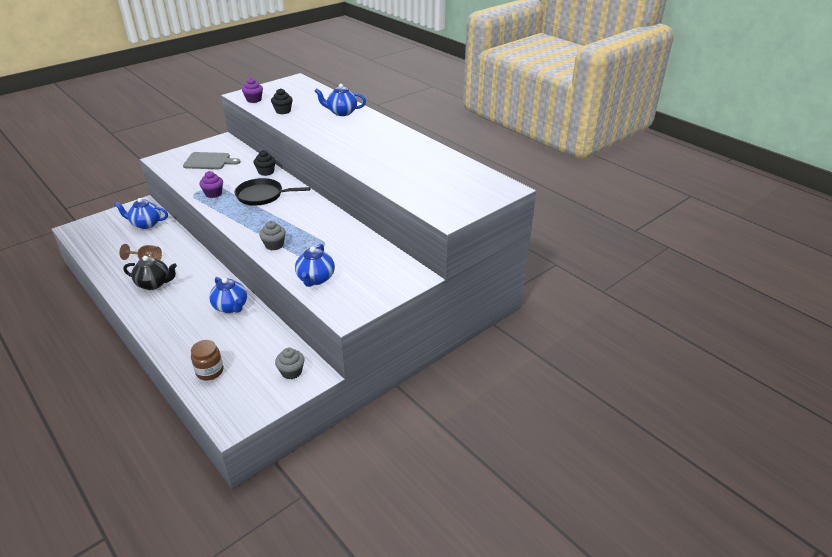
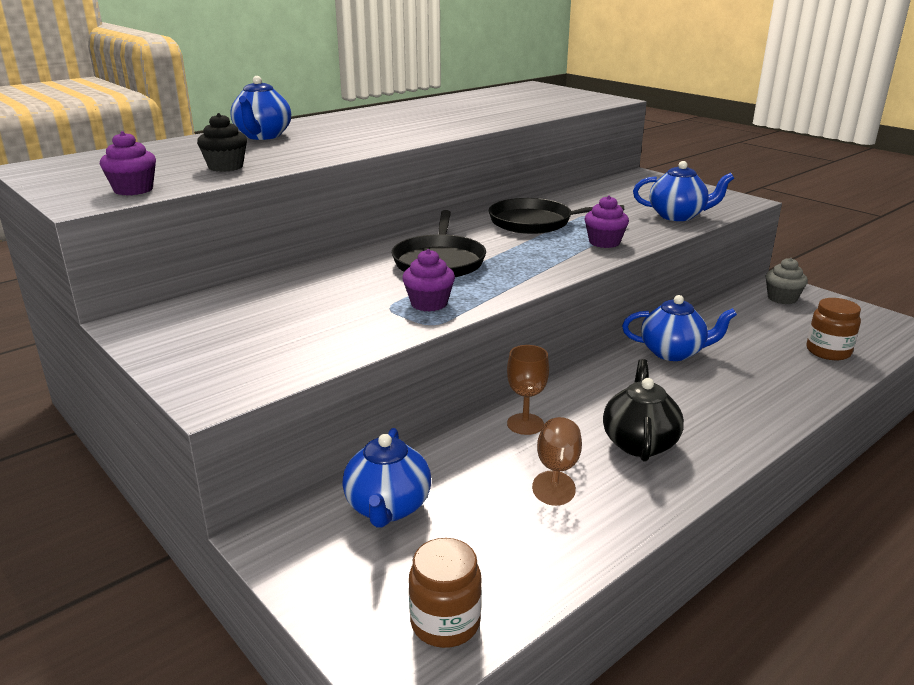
camera: 90 degrees left, 10 degrees down
(86, 236) = (445, 622): none -> brown jar
(183, 254) = (525, 424): none -> brown goblet
(209, 161) = (260, 326): grey cutting board -> none
(231, 307) = (673, 352): blue teapot -> blue teapot turned 45 degrees clockwise
(266, 172) = (339, 265): black cupcake -> none
(274, 245) = (604, 242): grey cupcake -> purple cupcake
(315, 224) = (535, 222): none -> black pan

